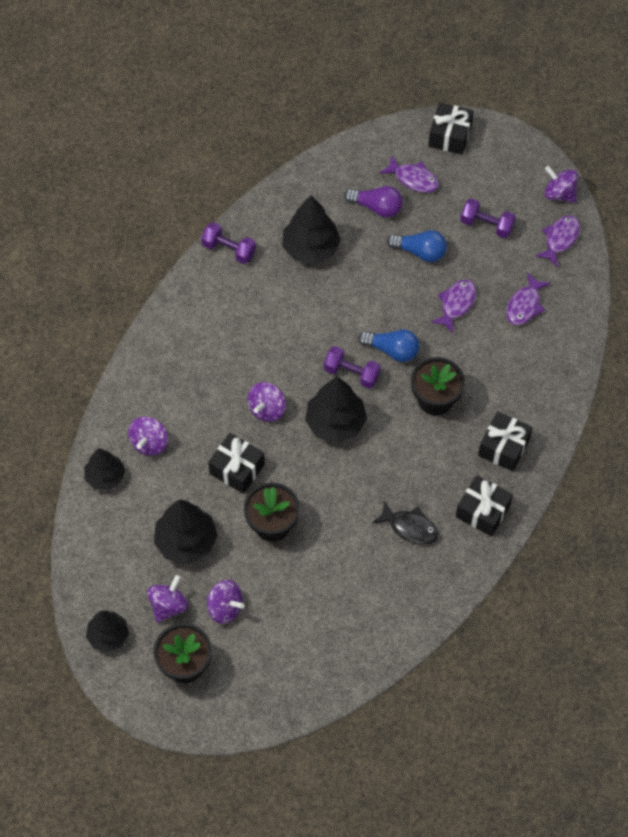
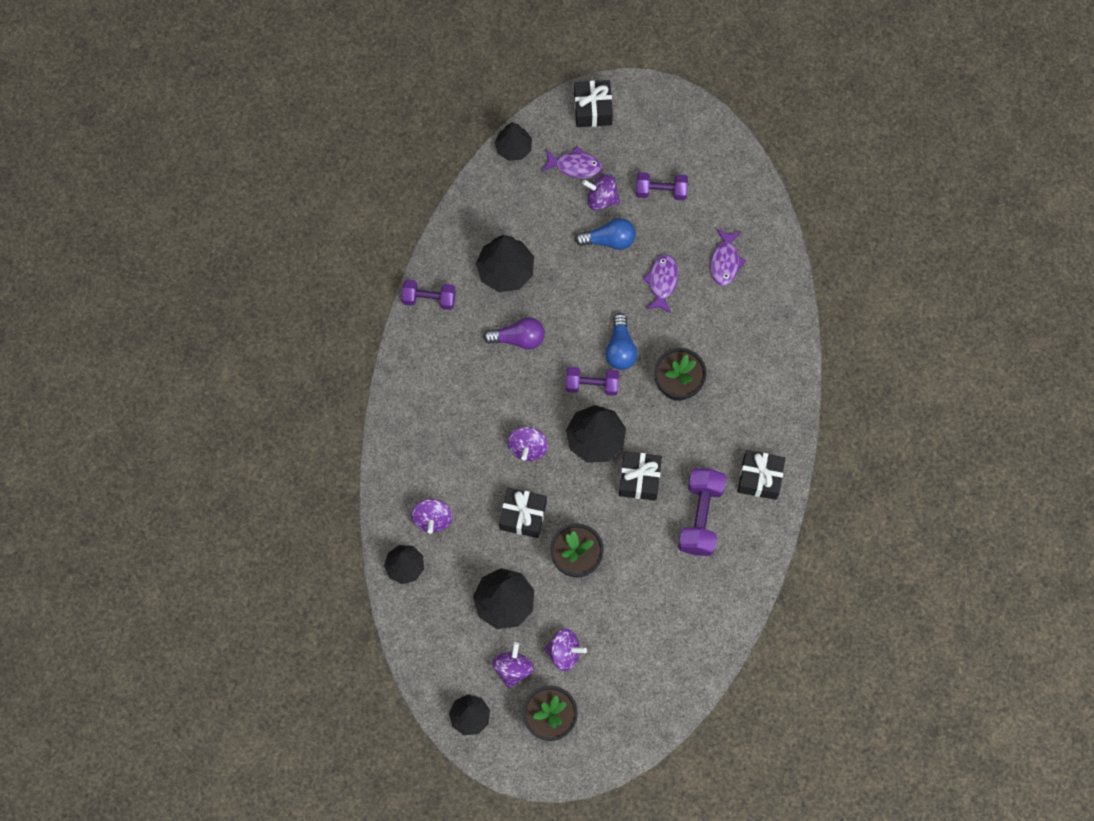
camera: 20 degrees left, 10 degrees up
(362, 146) = (513, 148): none -> black tree
(376, 207) = (551, 207): purple light bulb -> purple light bulb (518, 338)
(392, 350) = (620, 349): blue light bulb -> blue light bulb turned 90 degrees clockwise
(410, 527) = (700, 516): black fish -> purple dumbbell
(503, 447) = (756, 409): black gift -> black gift (639, 479)
(559, 194) = (716, 136): purple spinning top -> purple spinning top (601, 198)
(560, 239) = (733, 183): purple fish -> none

